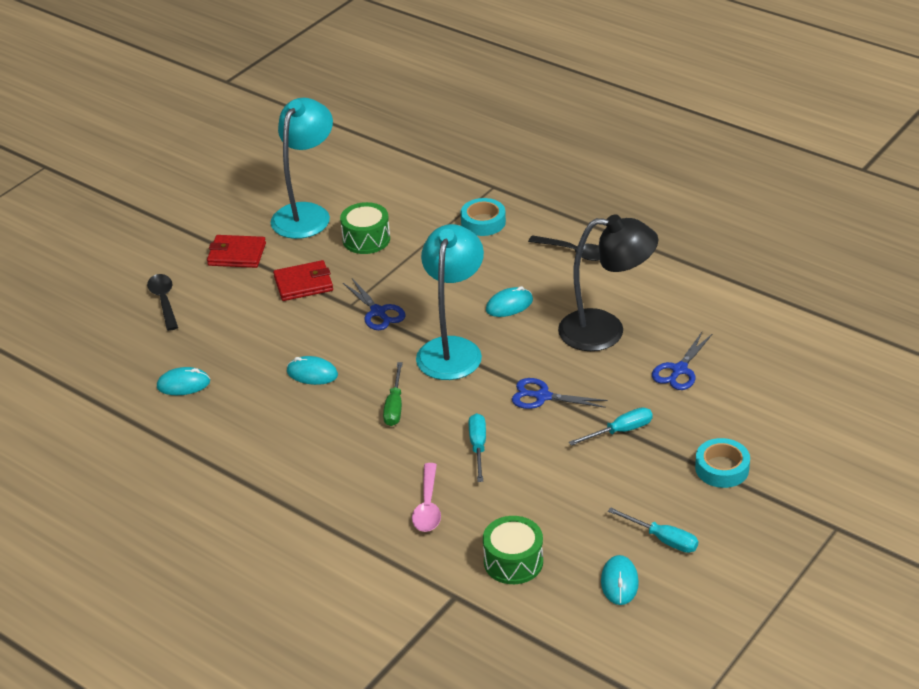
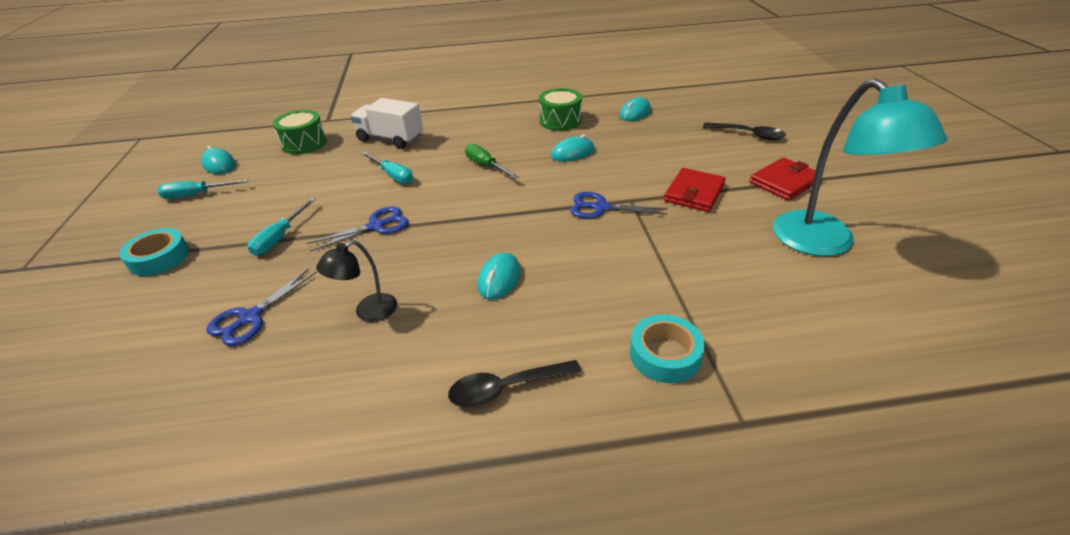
camera: 135 degrees right, 0 degrees up
(366, 239) = (729, 255): green drum -> green drum (560, 121)
(428, 506) = (390, 139): pink spoon -> white truck
(452, 349) = (498, 217): turquoise lamp -> none
(605, 331) = (368, 312): black lamp -> black lamp, size x0.49
(679, 370) = (250, 318): blue scissors -> blue scissors turned 135 degrees counterclockwise

